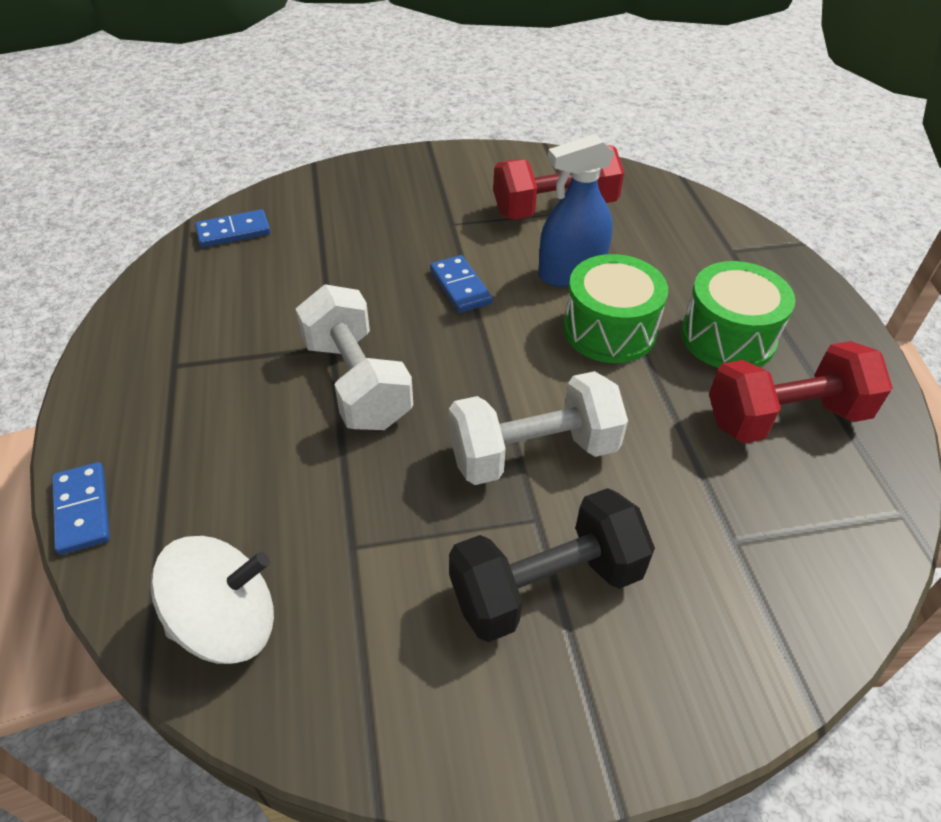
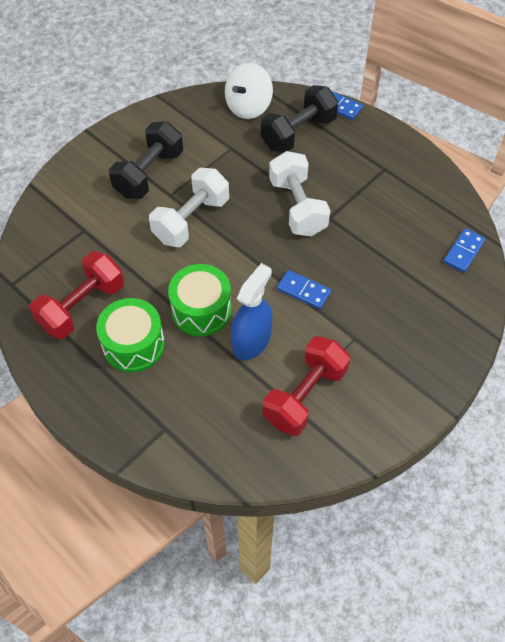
camera: 145 degrees right, 10 degrees up
(212, 501) = (298, 133): none -> black dumbbell
(357, 382) = (297, 207): white dumbbell -> white dumbbell turned 45 degrees clockwise

